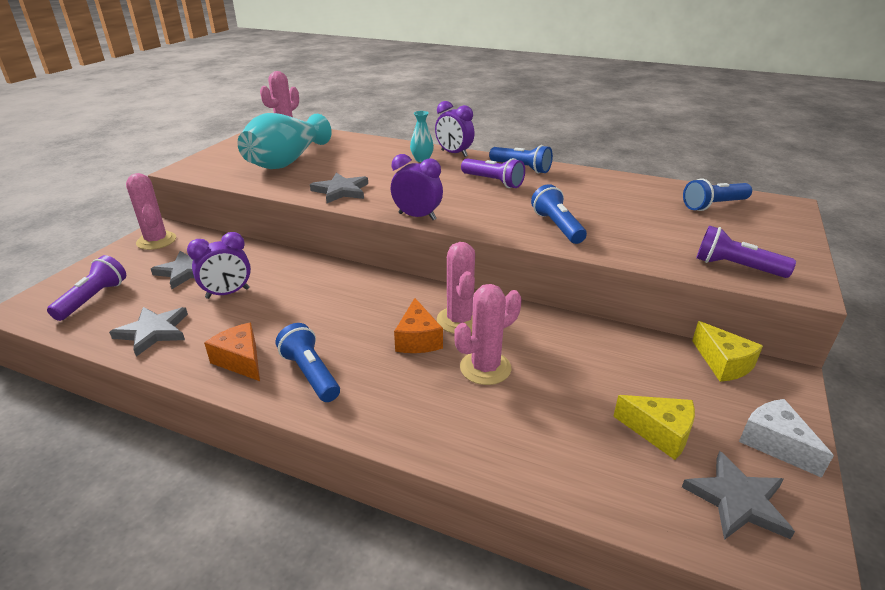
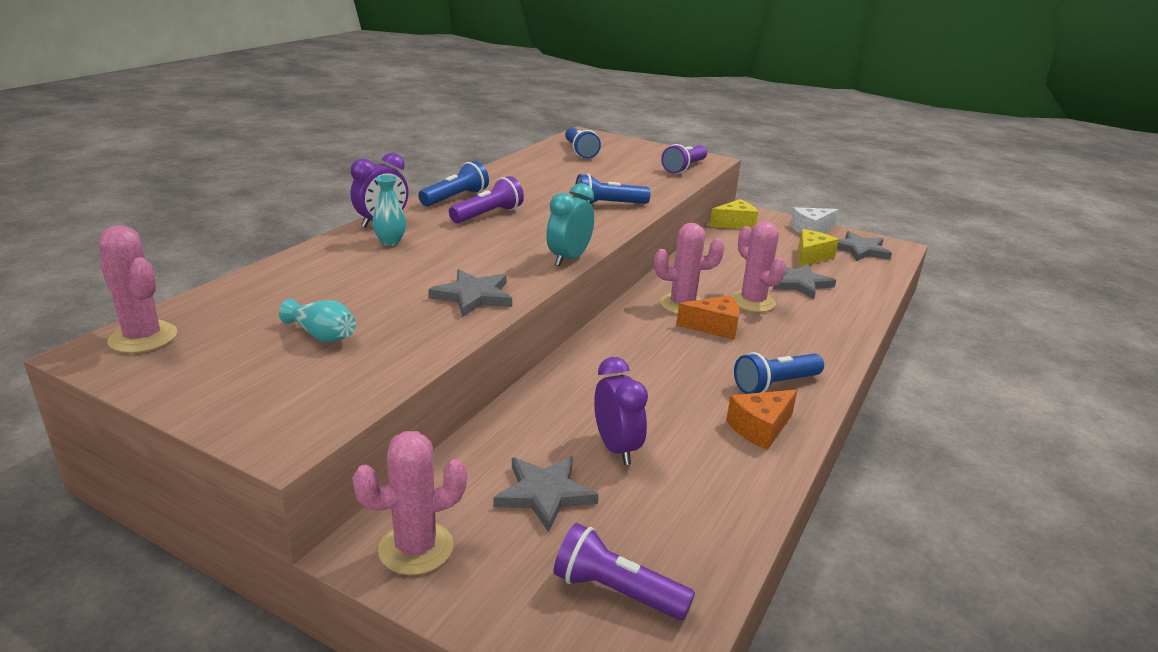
camera: 85 degrees left, 5 degrees down
(153, 332) = (708, 505): grey star -> grey star (799, 283)
(286, 161) = (322, 335): turquoise vase -> turquoise vase, size x0.45
(417, 216) = (569, 259): purple clock -> turquoise clock

